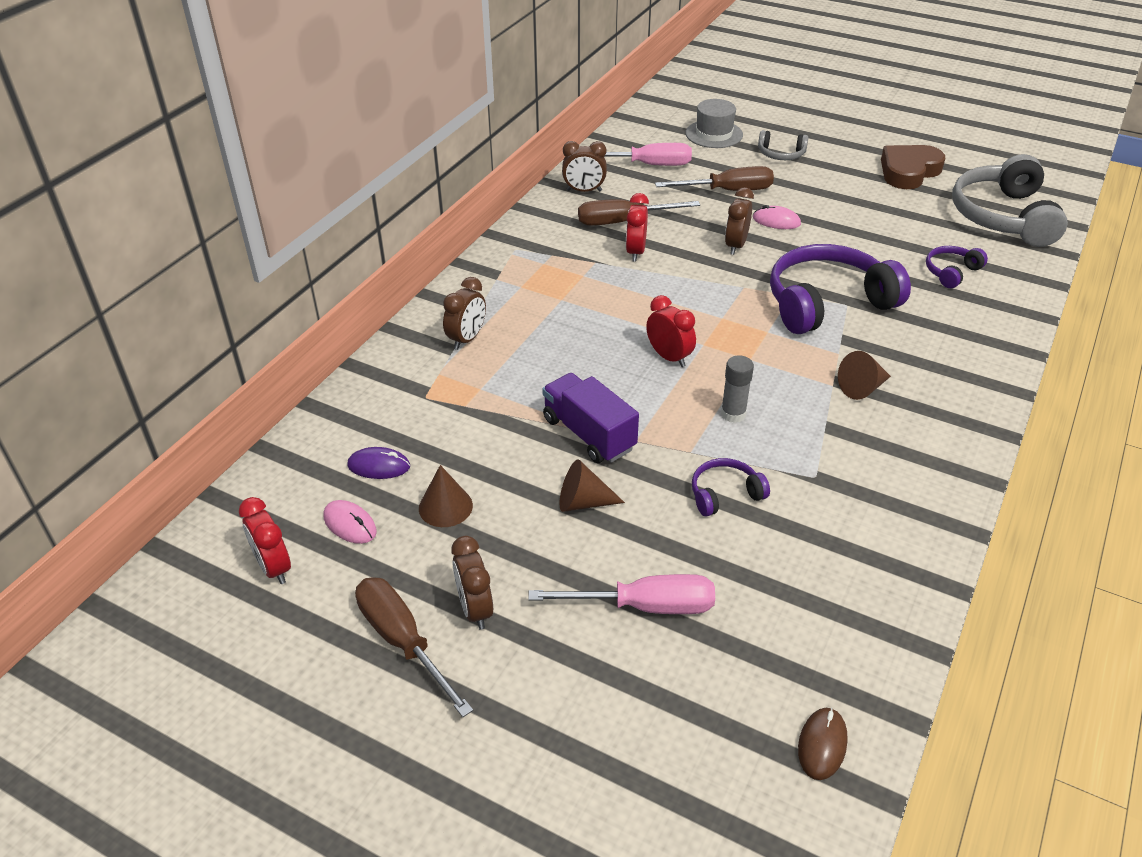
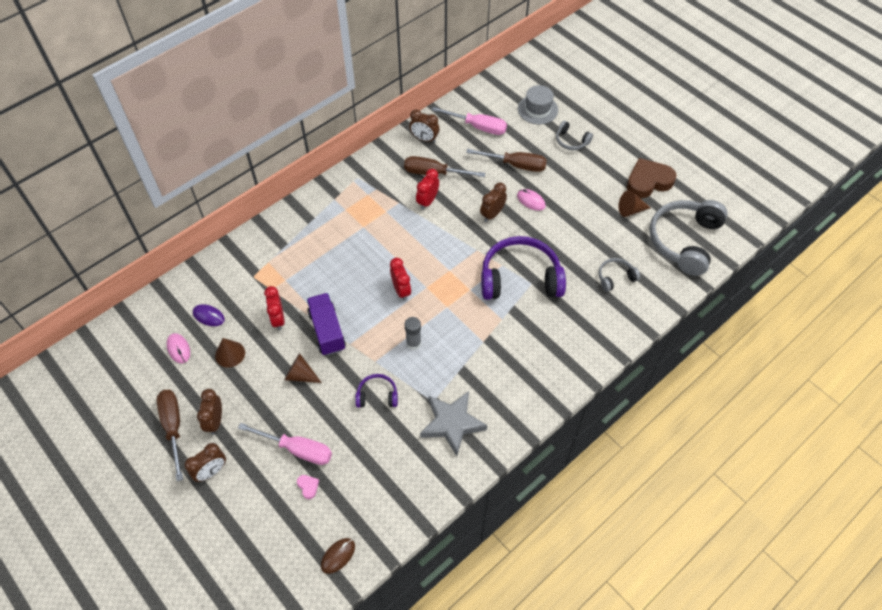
camera: 20 degrees right, 15 degrees up
(274, 567) = (132, 363): red clock -> red clock (278, 319)
(467, 339) = (295, 241): brown clock -> brown clock (211, 471)
(699, 655) = (308, 487): none -> pink heart
(862, 388) = (499, 349): brown cone -> brown cone (630, 210)
(866, 497) = (452, 423): none -> grey star
(951, 272) = (615, 277): purple headphones -> grey headphones

